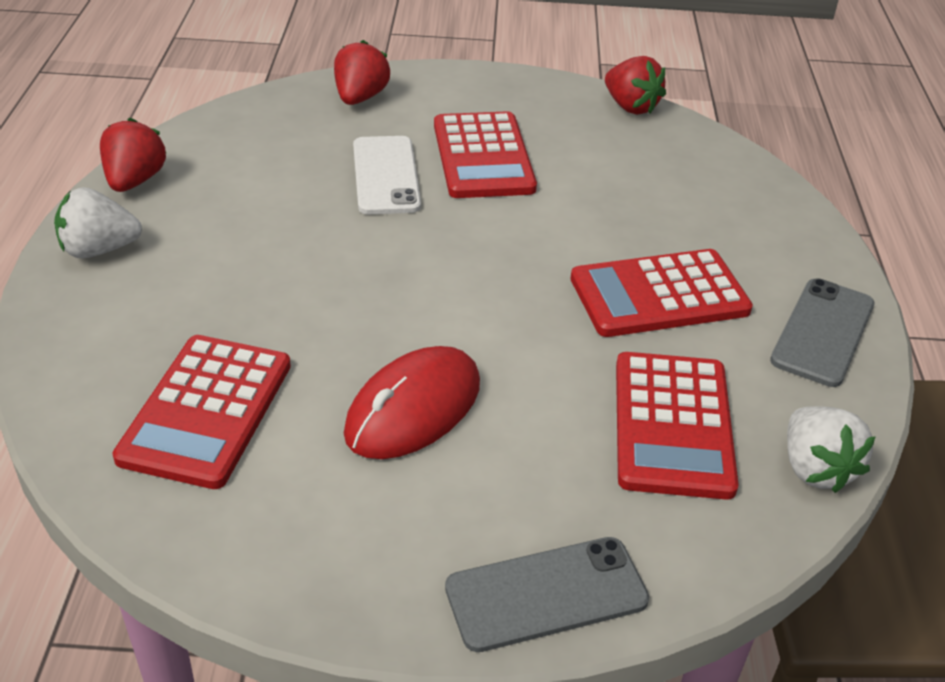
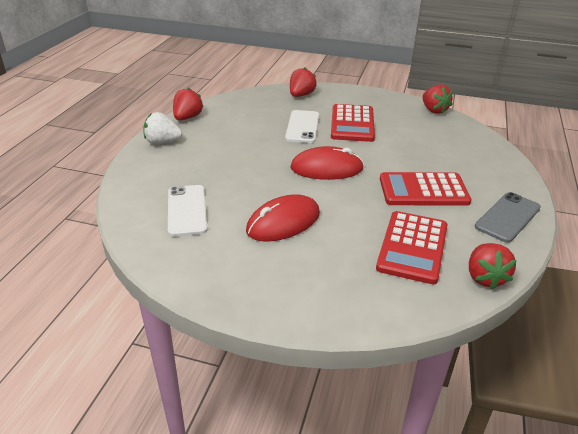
camera: 15 degrees right, 5 degrees down
(207, 411) = (187, 210): red calculator -> white phone
(462, 269) = (326, 168): none -> red mouse
(546, 594) = (323, 310): grey phone -> none
(815, 469) = (485, 277): white strawberry -> red strawberry

